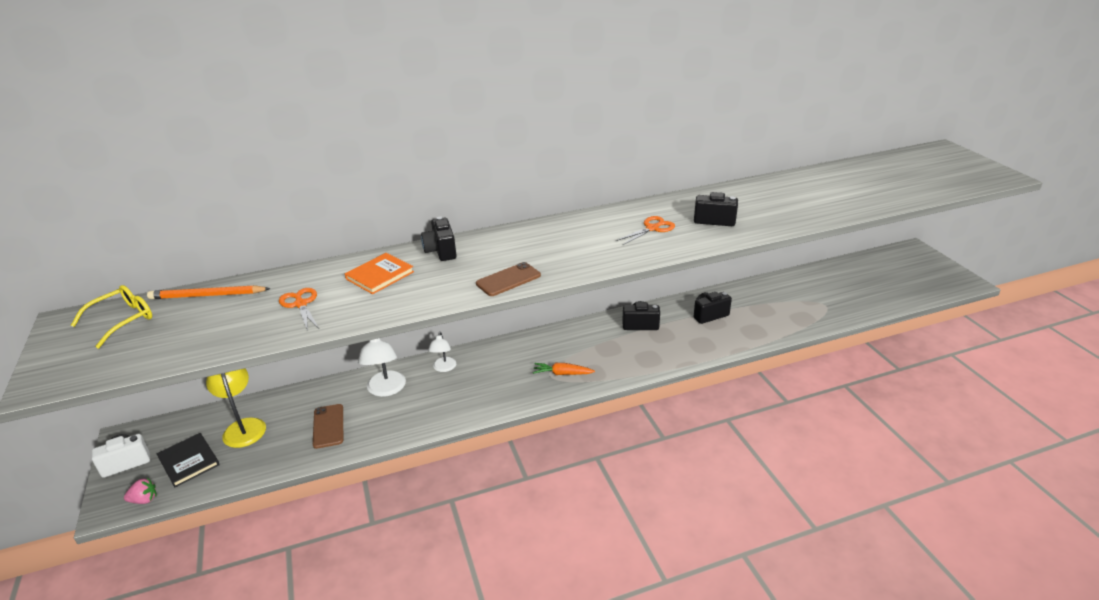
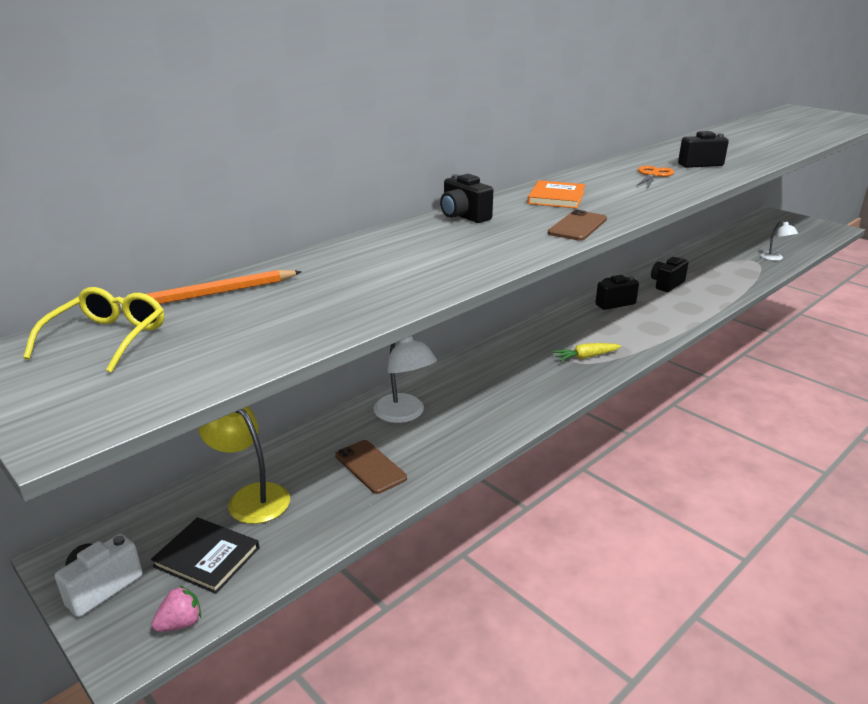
camera: 25 degrees left, 5 degrees down
(301, 304) = (362, 281): orange scissors -> none
(380, 275) = (423, 244): orange book -> orange book (556, 197)
(444, 368) = (451, 379): white lamp -> white lamp (775, 258)
(562, 373) = (586, 357): orange carrot -> yellow carrot

